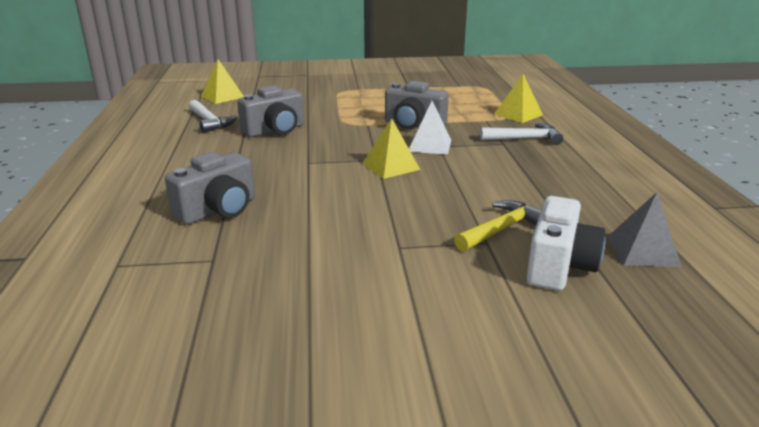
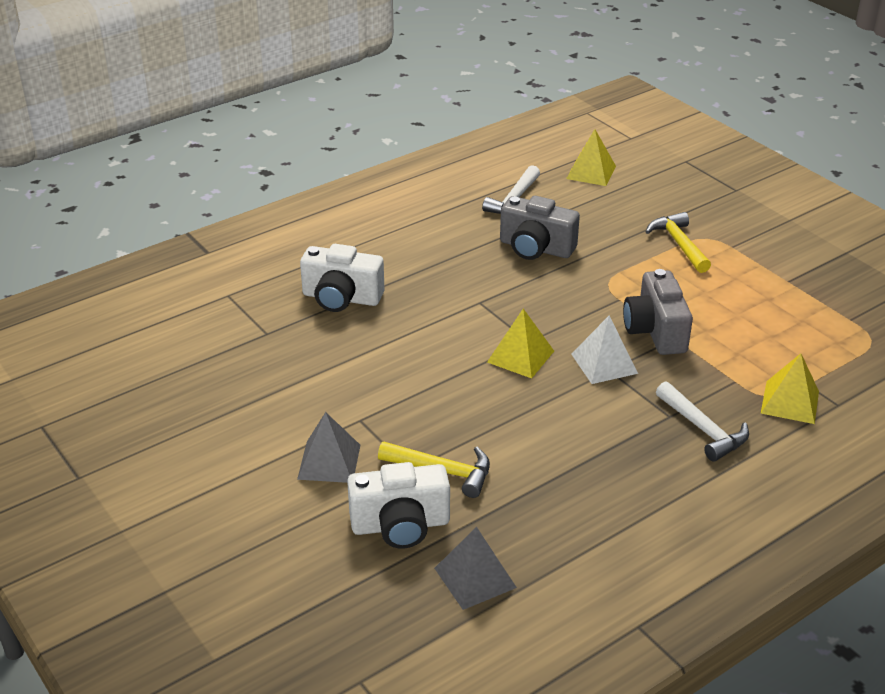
camera: 60 degrees right, 10 degrees up
(218, 210) = (341, 298): grey camera -> white camera
(336, 98) = (679, 244): none -> yellow hammer
(444, 277) = (329, 461): none -> grey pyramid

